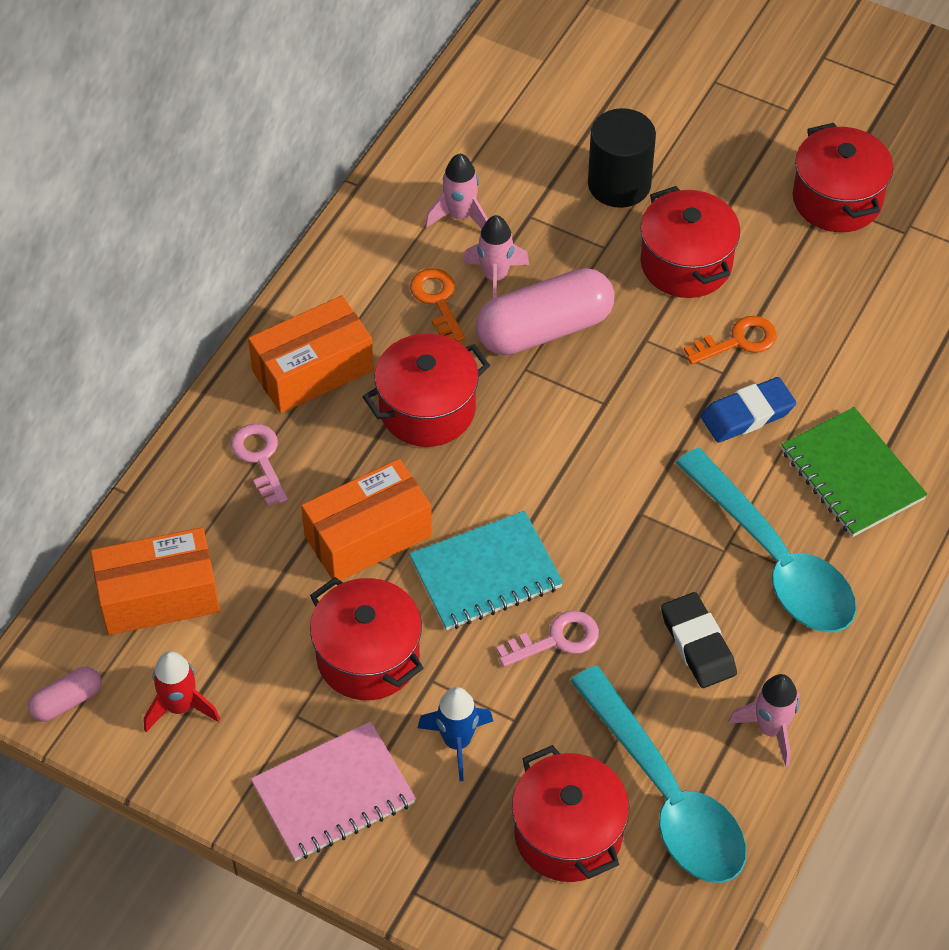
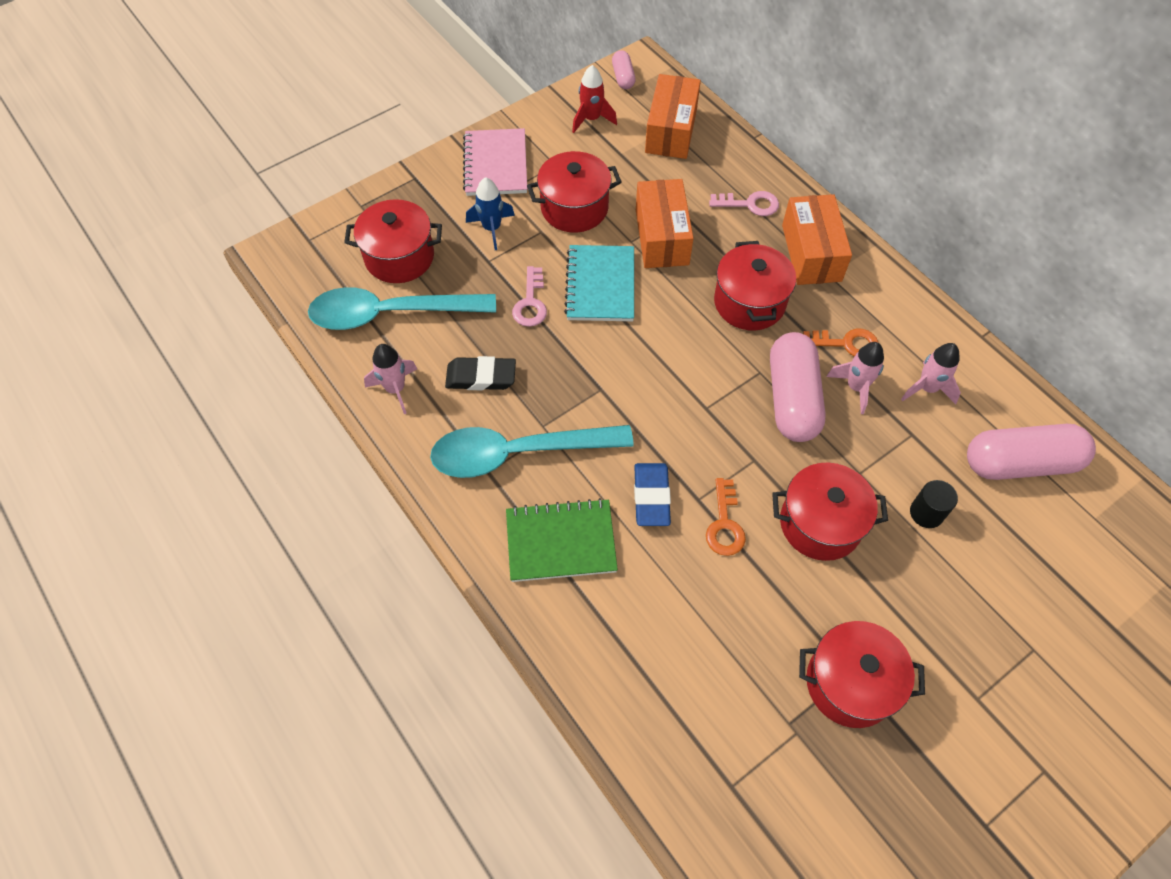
camera: 115 degrees right, 5 degrees up
(512, 124) = (1020, 463): none -> pink capsule
(619, 184) = (926, 513): black cylinder -> black cylinder, size x0.59

